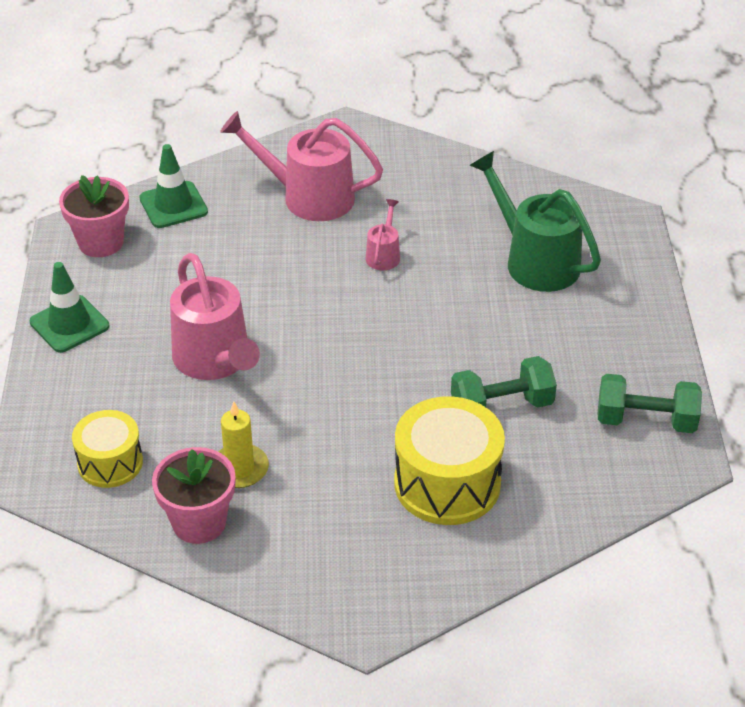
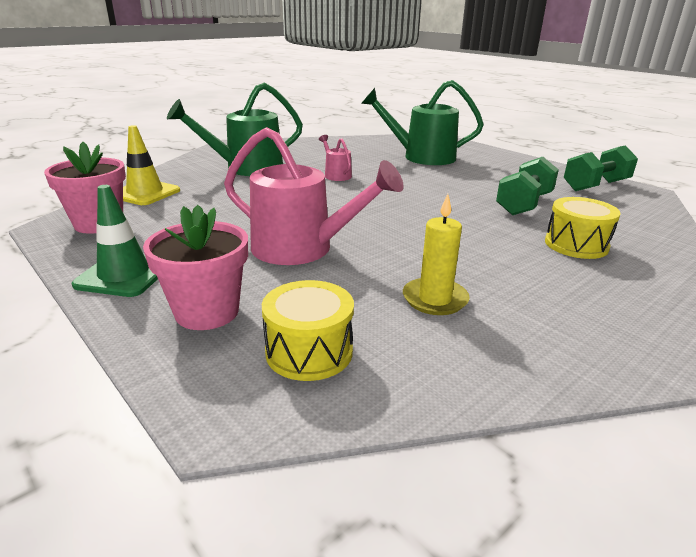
camera: 40 degrees left, 15 degrees down
(173, 205) = (145, 193): green traffic cone -> yellow traffic cone
(199, 522) = (472, 353): pink flower pot -> pink flower pot (207, 312)
(308, 197) = (246, 168): pink watering can -> green watering can
(447, 483) = (576, 245): yellow drum -> yellow drum, size x0.62

